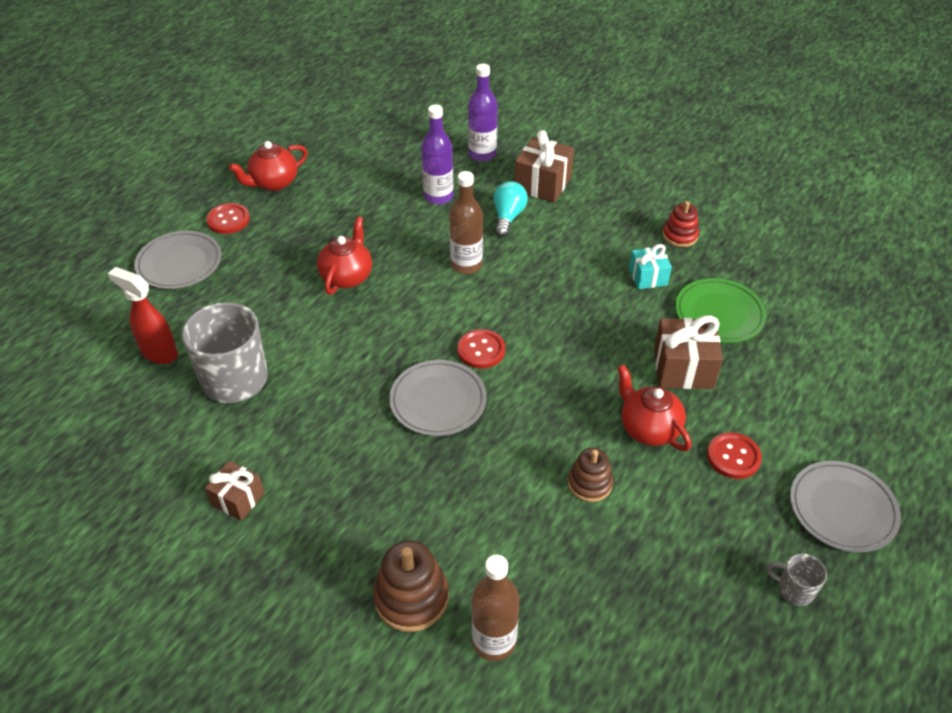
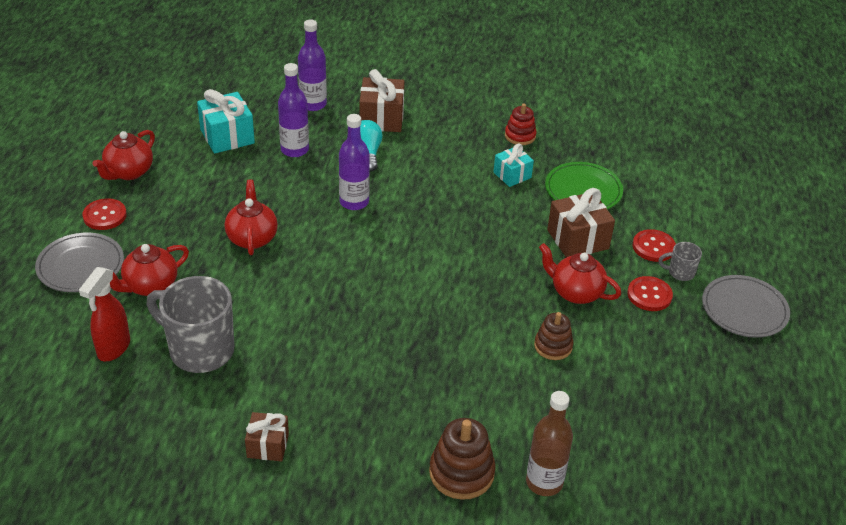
camera: 25 degrees left, 5 degrees down
(159, 353) = (113, 348): red spray bottle -> red spray bottle turned 75 degrees counterclockwise
(227, 300) = (150, 286): none -> red teapot
(382, 168) = (227, 136): none -> turquoise gift
(438, 401) = (394, 318): grey plate -> none
(466, 265) = (354, 202): brown bottle -> purple bottle
(481, 350) = (407, 268): red button -> red button (653, 247)
(794, 590) = (739, 375): grey mug -> grey mug (680, 273)

